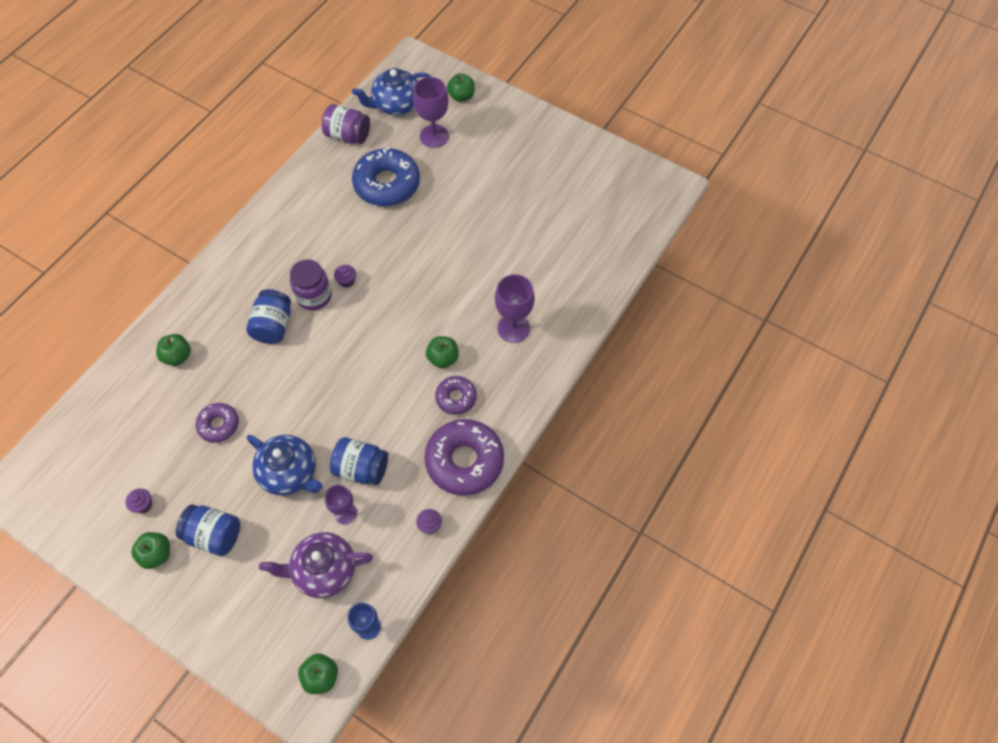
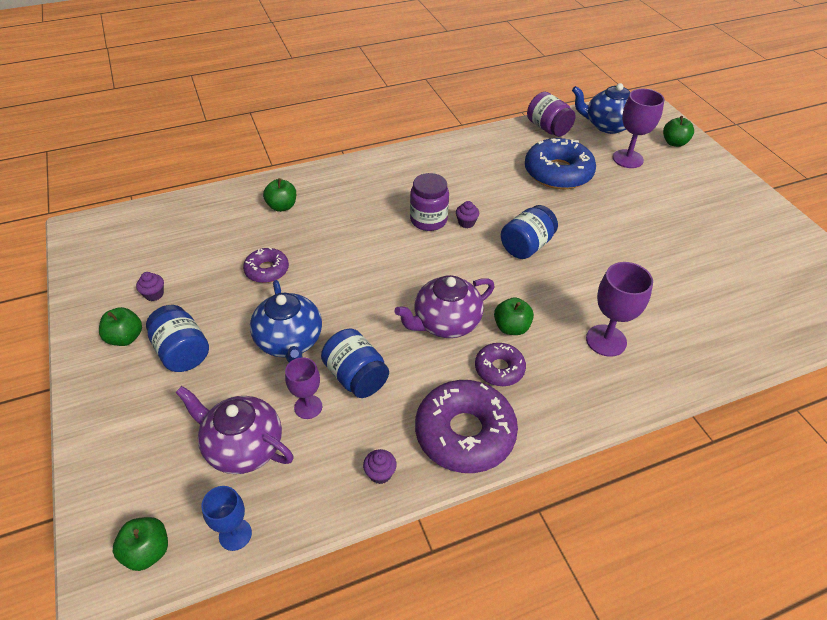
camera: 35 degrees right, 15 degrees down
(273, 326) = (376, 224): blue jar -> blue jar (526, 246)
(393, 384) = (445, 323): none -> purple teapot

